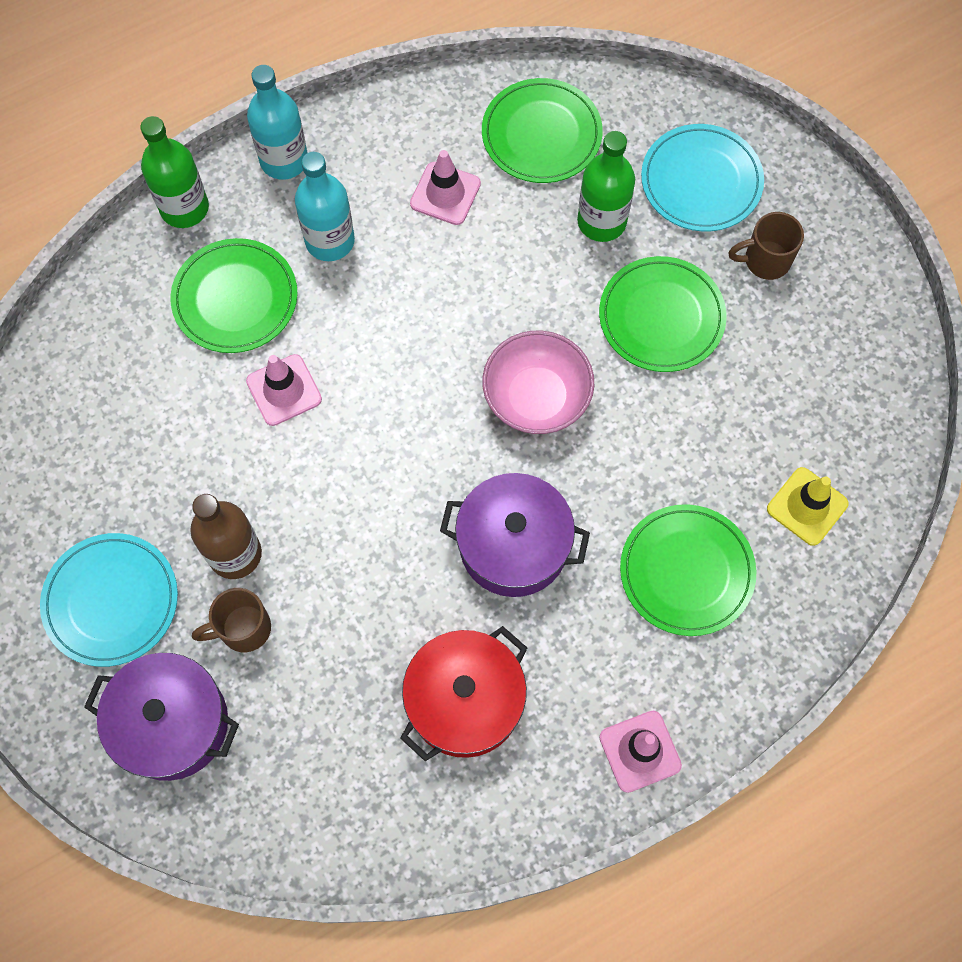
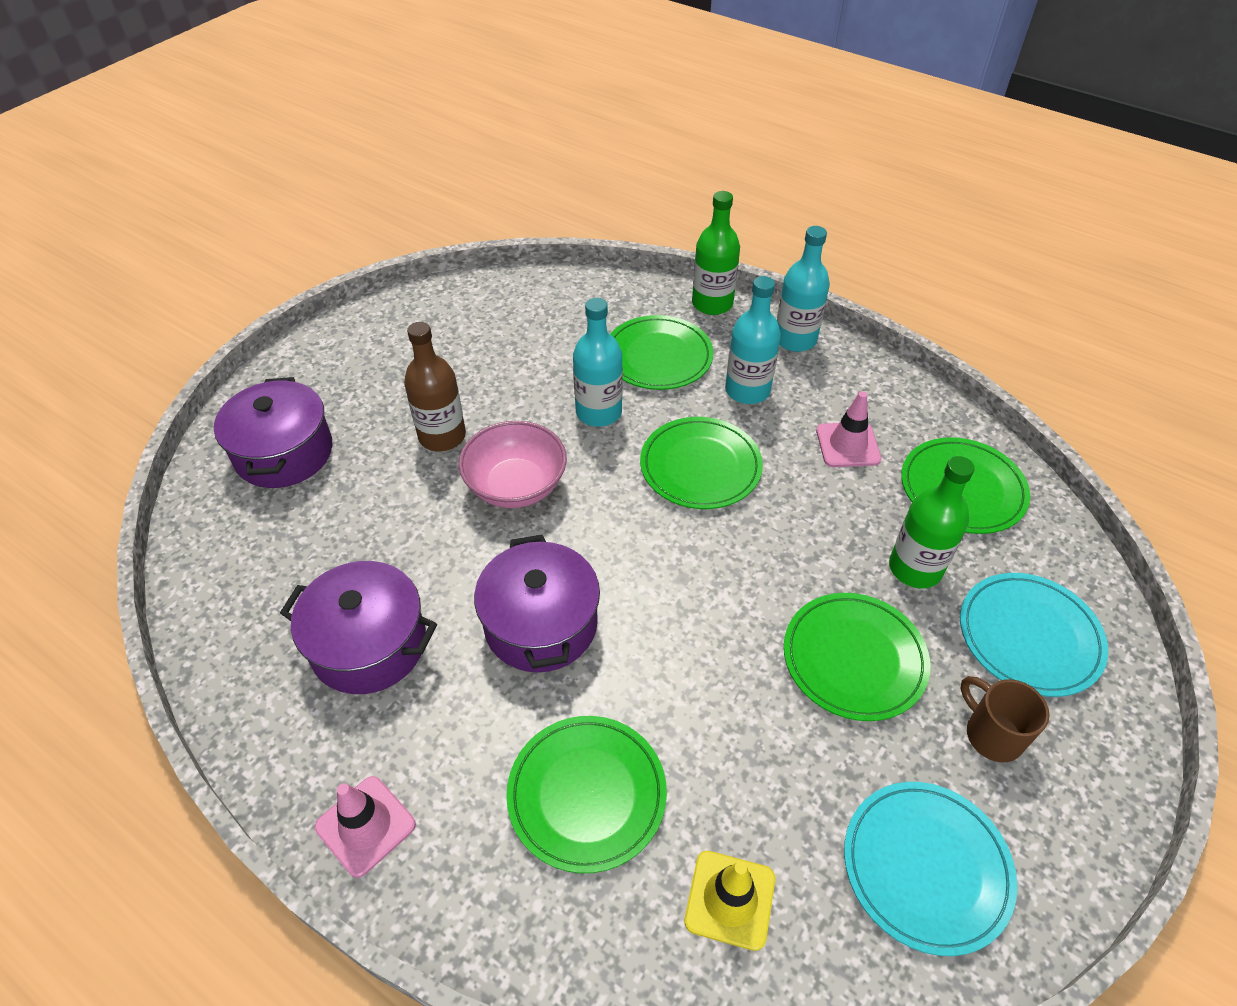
camera: 65 degrees right, 20 degrees down
(111, 601) = (373, 383): turquoise plate -> turquoise plate (926, 867)
(243, 629) = (380, 465): brown mug -> none
(284, 390) = (598, 412): pink traffic cone -> turquoise bottle
(404, 331) = (700, 466): none -> green plate
(465, 701) = (369, 644): red pot -> purple pot
(536, 397) = (699, 585): pink bowl -> pink bowl (516, 486)

